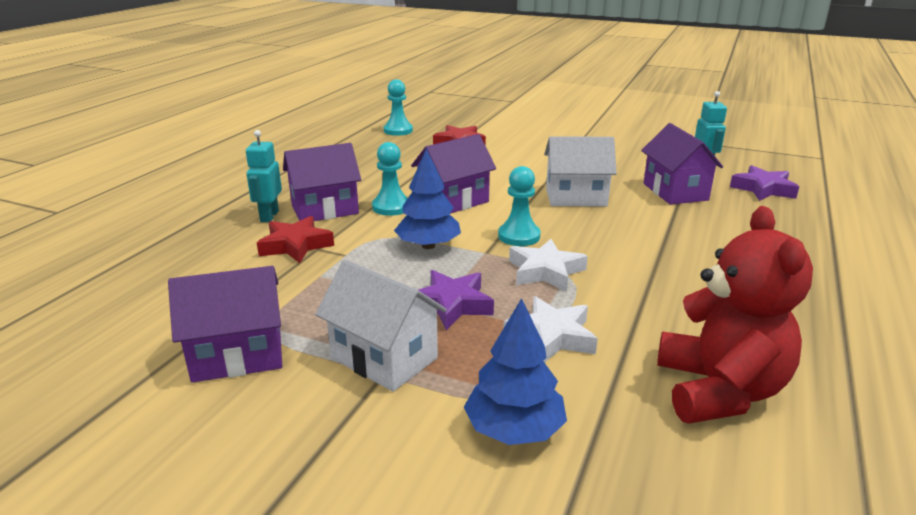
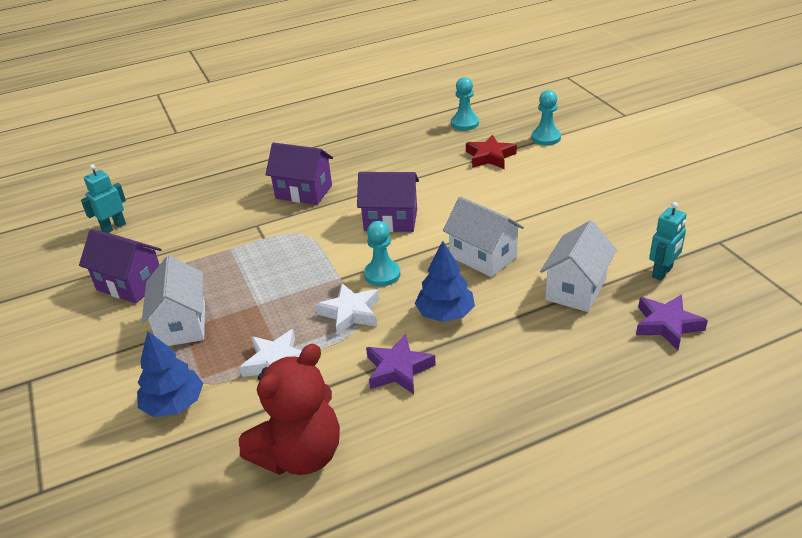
camera: 45 degrees right, 10 degrees up
(269, 216) = (267, 184): turquoise robot -> turquoise robot (113, 227)
(296, 245) = (249, 217): red star -> none
(391, 207) = (344, 208): turquoise pawn -> turquoise pawn (546, 138)
(428, 246) = (316, 254): blue tree -> blue tree (445, 313)
(451, 305) = (261, 308): purple star -> purple star (398, 369)
(675, 192) = (576, 289): purple house -> white house

